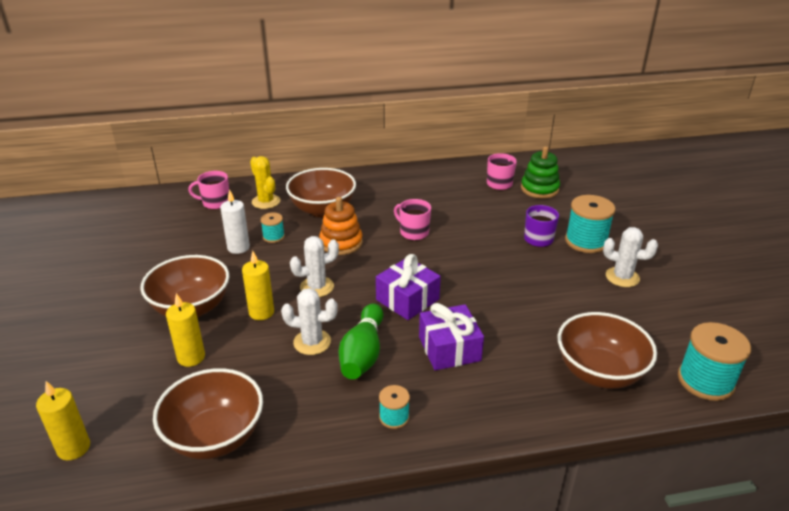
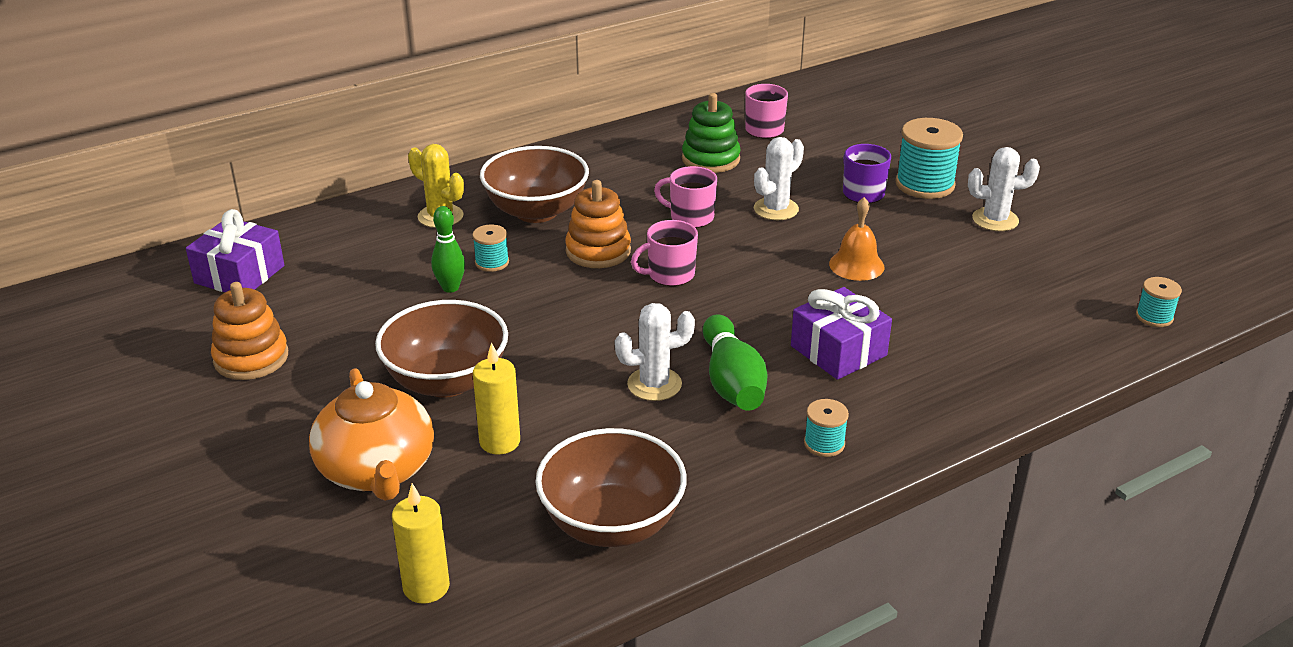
camera: 20 degrees left, 0 degrees up
(99, 266) = (251, 358): none -> orange stacking toy
(108, 357) = (377, 470): none -> orange teapot
(215, 203) = (361, 233): pink mug -> pink mug (669, 275)
(238, 247) = (450, 288): white candle -> green bowling pin
(261, 312) = (554, 364): yellow candle -> none
(317, 287) = (608, 315): white cactus -> white cactus (776, 209)
(407, 299) = (743, 304): purple gift -> purple gift (239, 274)
(502, 289) = (856, 265): none -> orange bell
(539, 189) = (823, 127): green stacking toy -> green stacking toy (710, 159)
(599, 372) = (1033, 335): brown bowl -> none
(705, 381) = (1154, 317): turquoise spool -> turquoise spool, size x0.53

